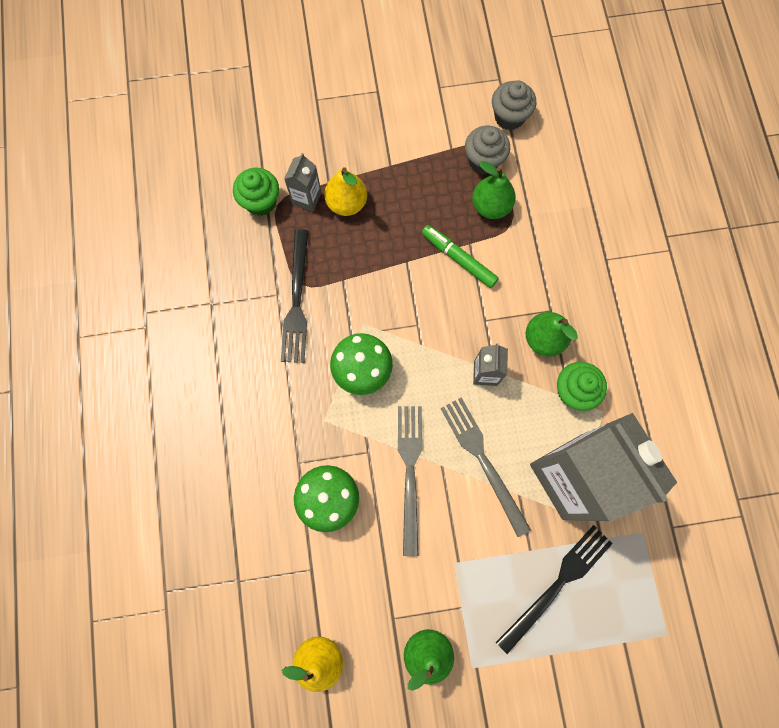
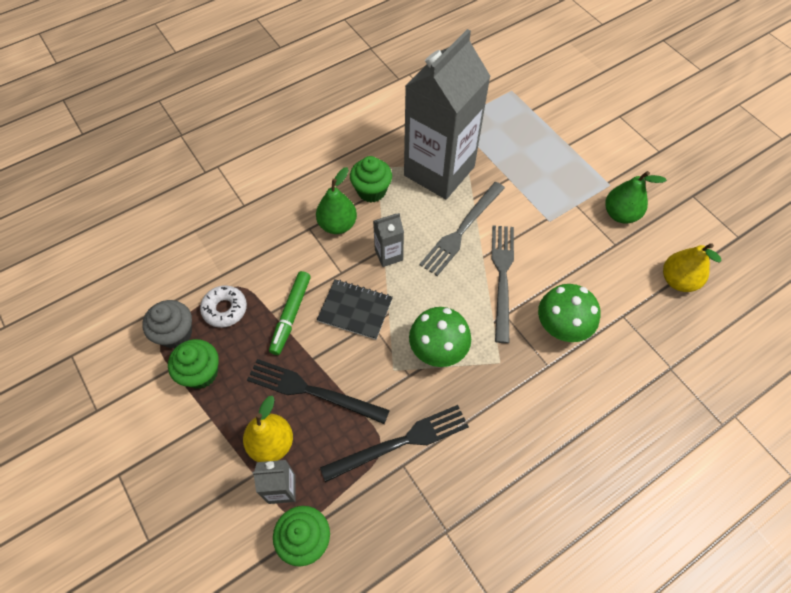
camera: 115 degrees left, 15 degrees down
(410, 472) = (502, 277): grey fork -> grey fork turned 120 degrees clockwise
(436, 170) = (201, 373): none -> green cupcake
(438, 316) = (355, 310): none -> black notebook
(490, 206) = (225, 309): green pear -> white donut
(509, 117) = (117, 329): grey cupcake -> none
(557, 584) = (521, 155): black fork -> black fork (312, 391)

